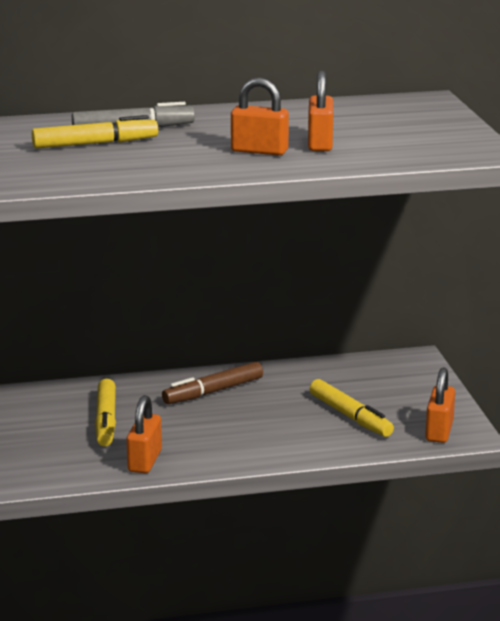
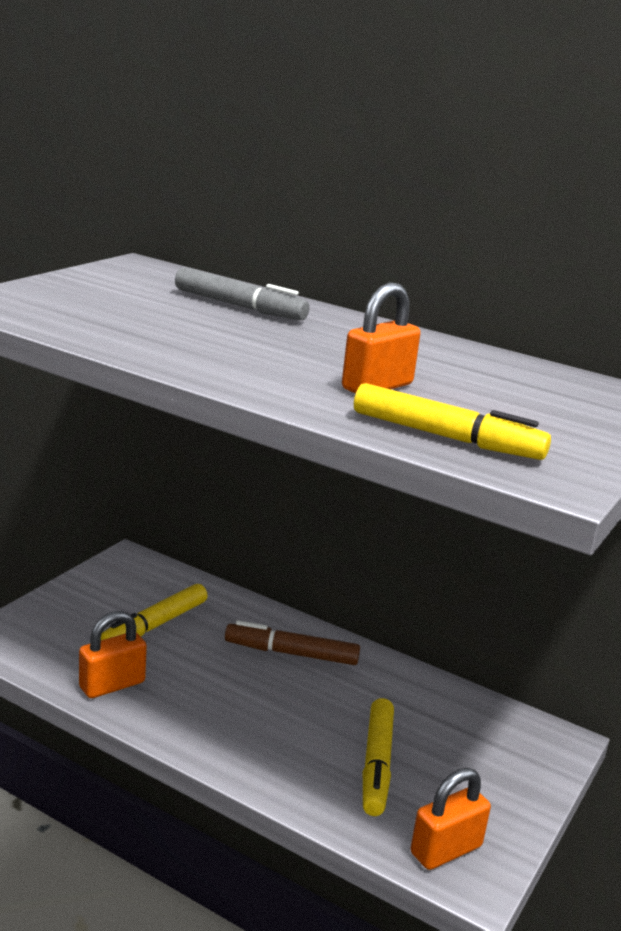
camera: 40 degrees right, 0 degrees up
(95, 144) = (166, 304): yellow marker -> yellow marker (446, 437)
(259, 151) = (292, 367): orange padlock -> none

